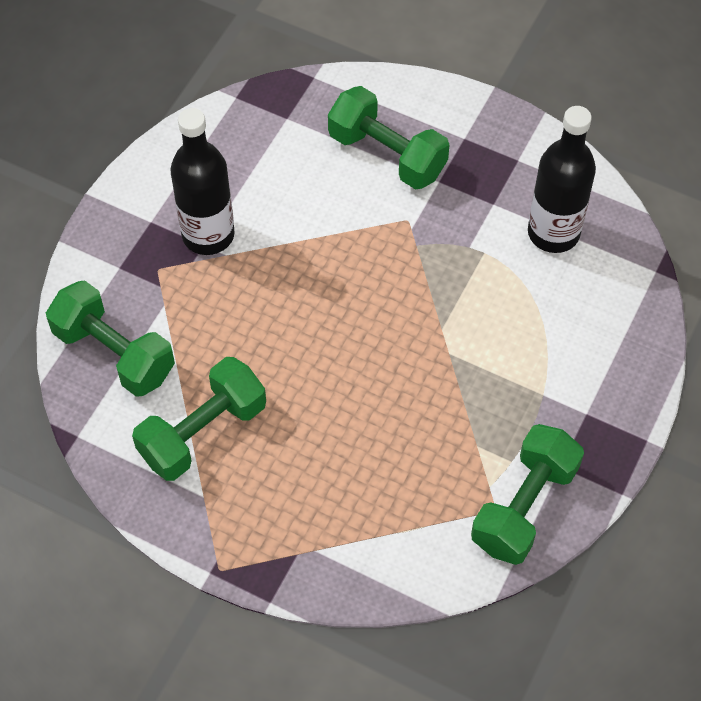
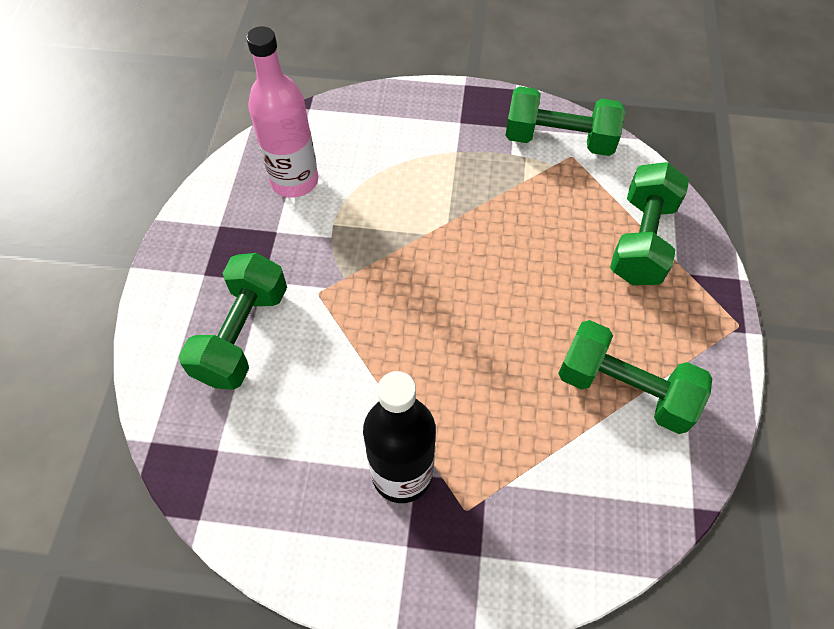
camera: 110 degrees left, 0 degrees up
(114, 353) = (586, 512): green dumbbell -> green dumbbell (641, 240)
(553, 233) = (294, 181): black bottle -> pink bottle

